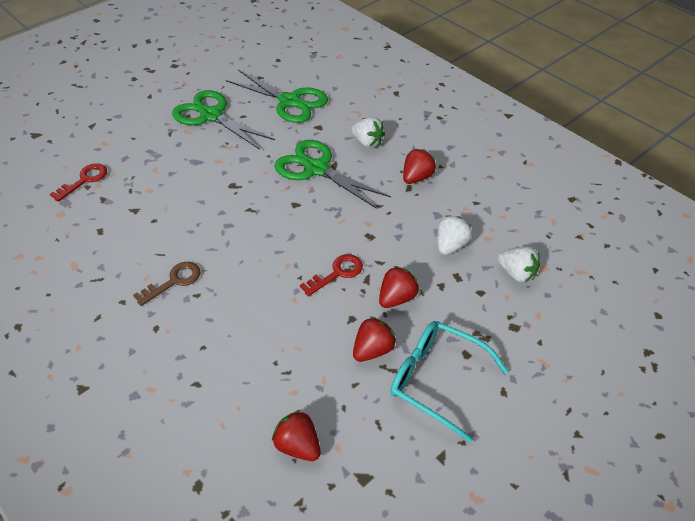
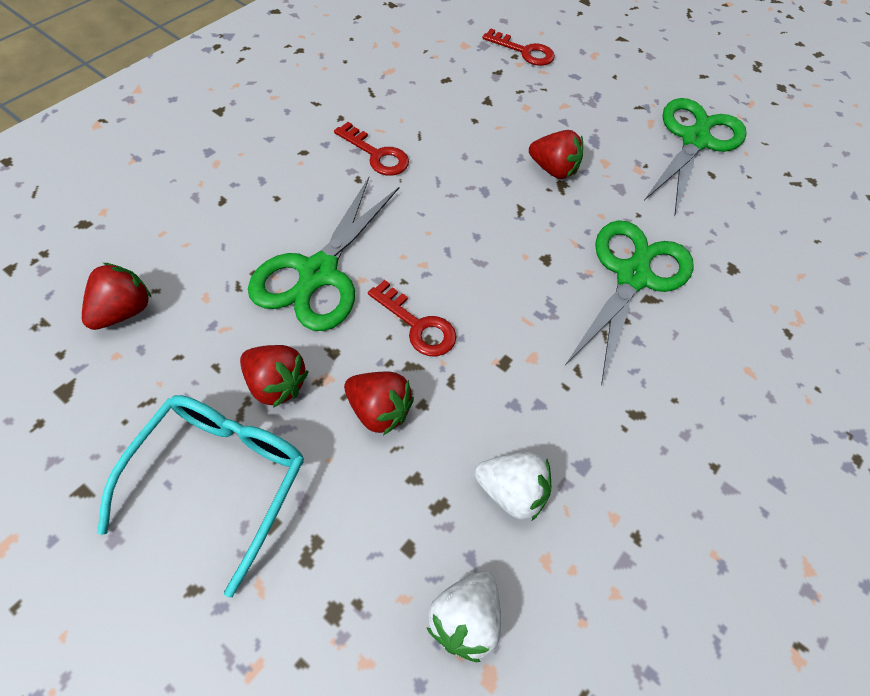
camera: 75 degrees right, 10 degrees up
(174, 281) = (377, 155): brown key -> red key
(290, 101) = (775, 224): green scissors -> green scissors (318, 273)
(367, 142) = (726, 341): white strawberry -> none
(417, 177) = (667, 426): red strawberry -> red strawberry (553, 170)

